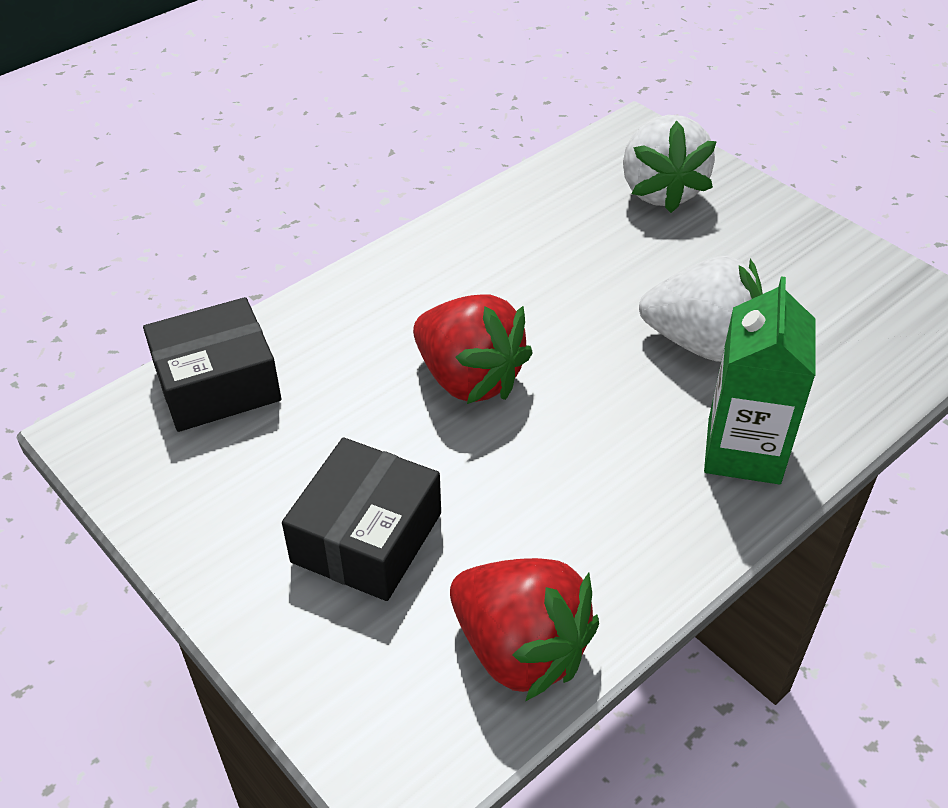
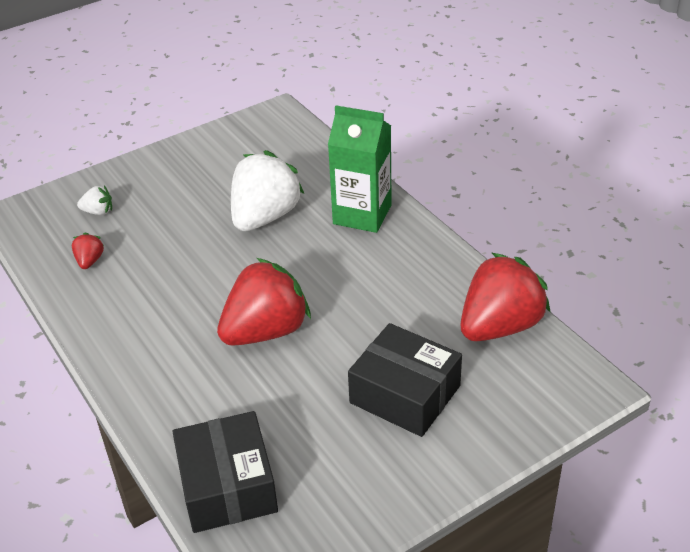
camera: 80 degrees left, 5 degrees down
(566, 204) = (90, 261): none -> red strawberry
(660, 191) = (98, 212): white strawberry -> white strawberry, size x0.43

